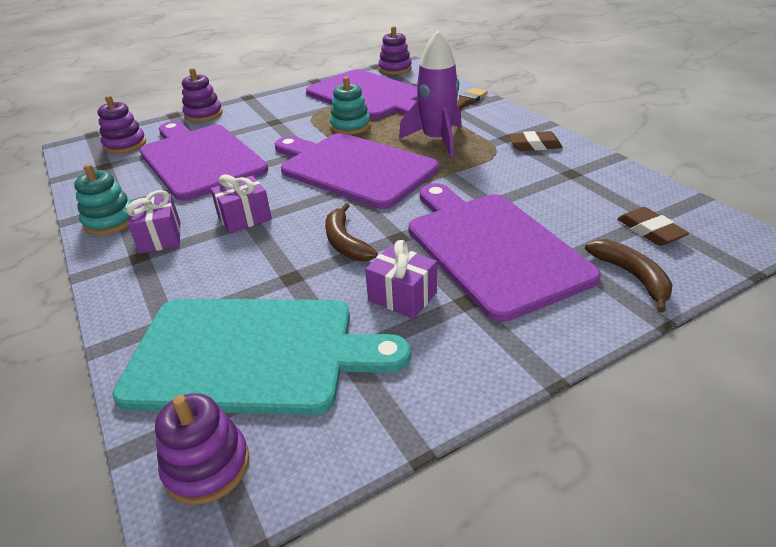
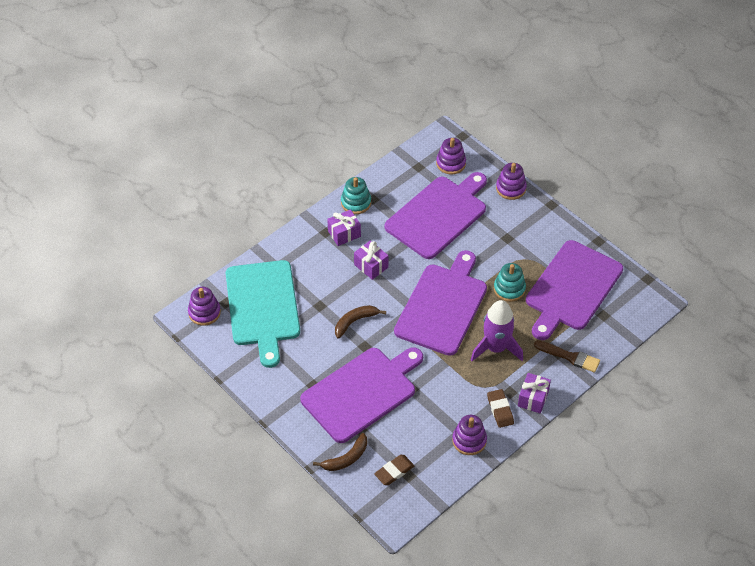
camera: 75 degrees right, 15 degrees up
(395, 69) = (642, 295): purple stacking toy -> purple stacking toy (469, 440)
(402, 296) = (312, 357): purple gift -> purple gift (533, 398)

